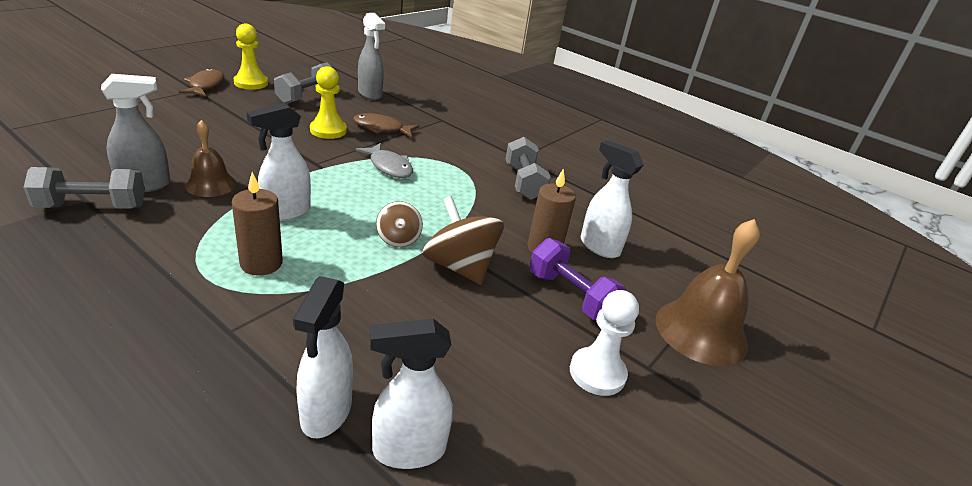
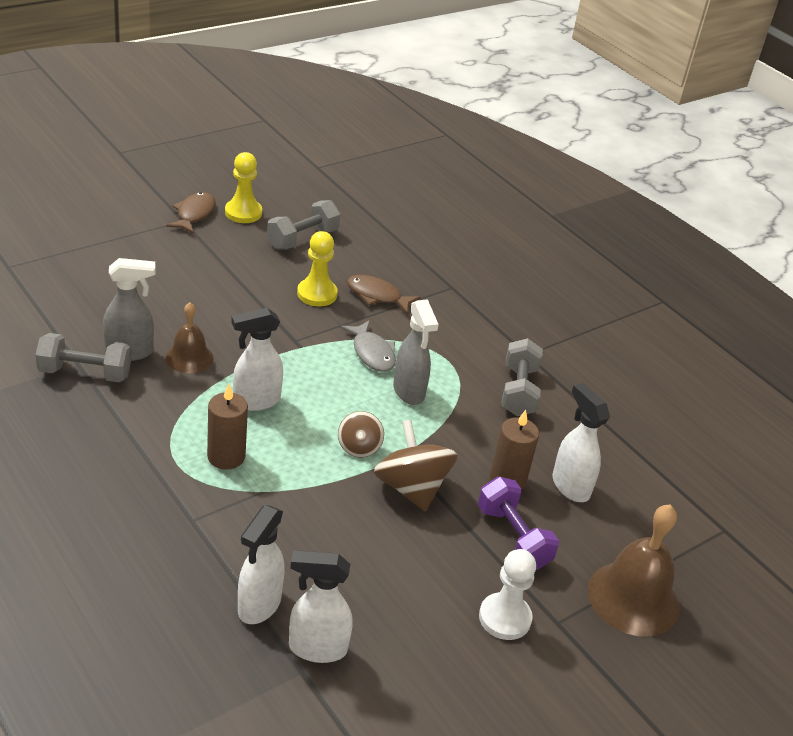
camera: 15 degrees right, 5 degrees up
(370, 94) = (376, 239): grey spray bottle -> grey spray bottle (409, 392)

